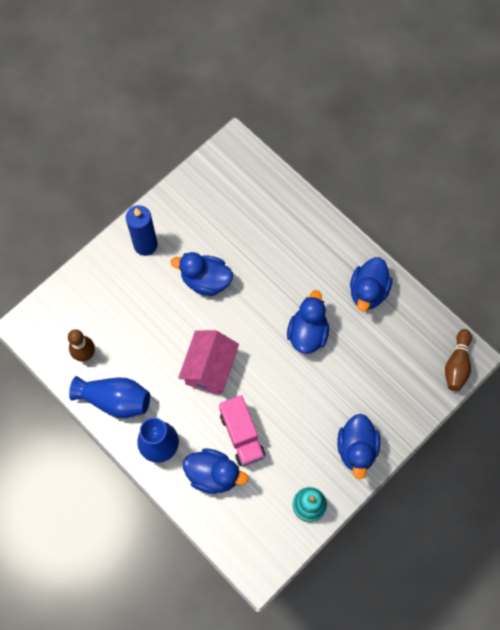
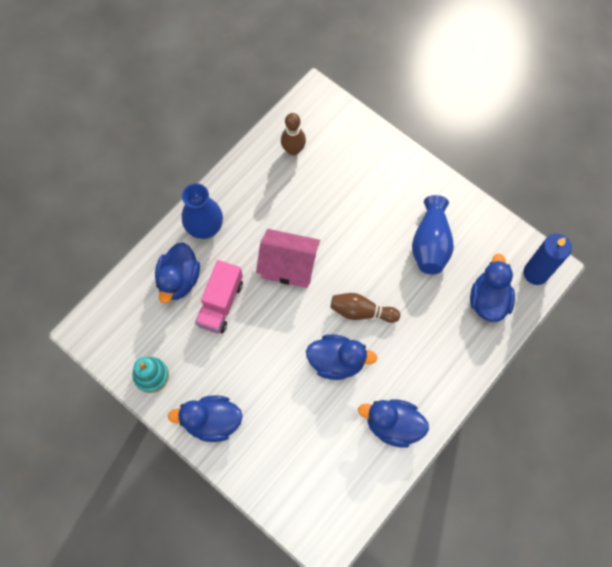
camera: 85 degrees right, 0 degrees up
(115, 400) = (249, 182): blue vase -> blue vase (430, 244)
(145, 245) = (416, 191): blue candle -> blue candle (535, 273)
(205, 280) = (384, 253): blue duck -> blue duck (488, 300)
(242, 435) = (220, 303): pink truck -> pink truck turned 45 degrees counterclockwise
(457, 365) = (315, 532): brown bowling pin -> brown bowling pin (361, 311)

